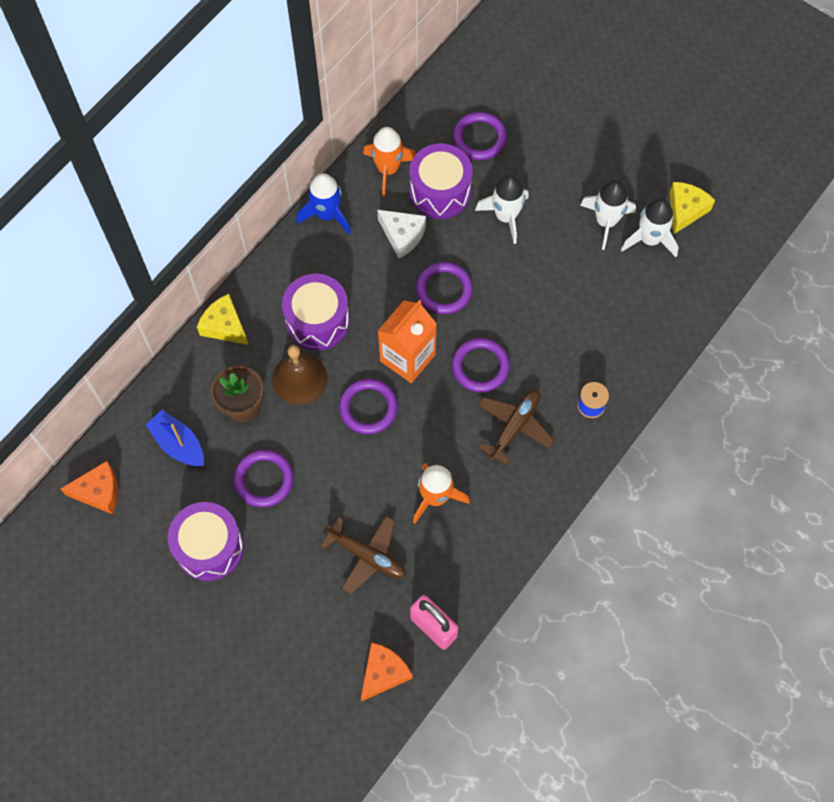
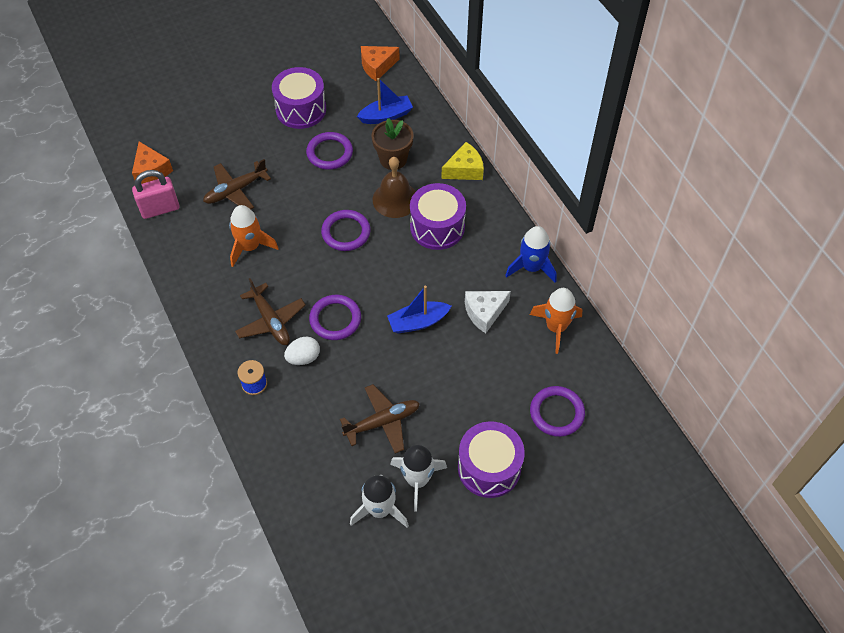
camera: 115 degrees right, 10 degrees down
(99, 492) = (377, 66): orange cheese -> orange cheese turned 45 degrees clockwise
(407, 357) = (372, 273): orange carton -> none
(440, 191) = (514, 358): purple drum -> purple drum (489, 468)
(444, 290) = (418, 322): purple ring -> blue boat
(505, 216) = (464, 398): white rocket -> none
(539, 374) = (303, 358): none -> white egg
(567, 273) = (383, 422): none -> brown plane
(685, 210) = (393, 559): yellow cheese -> none

